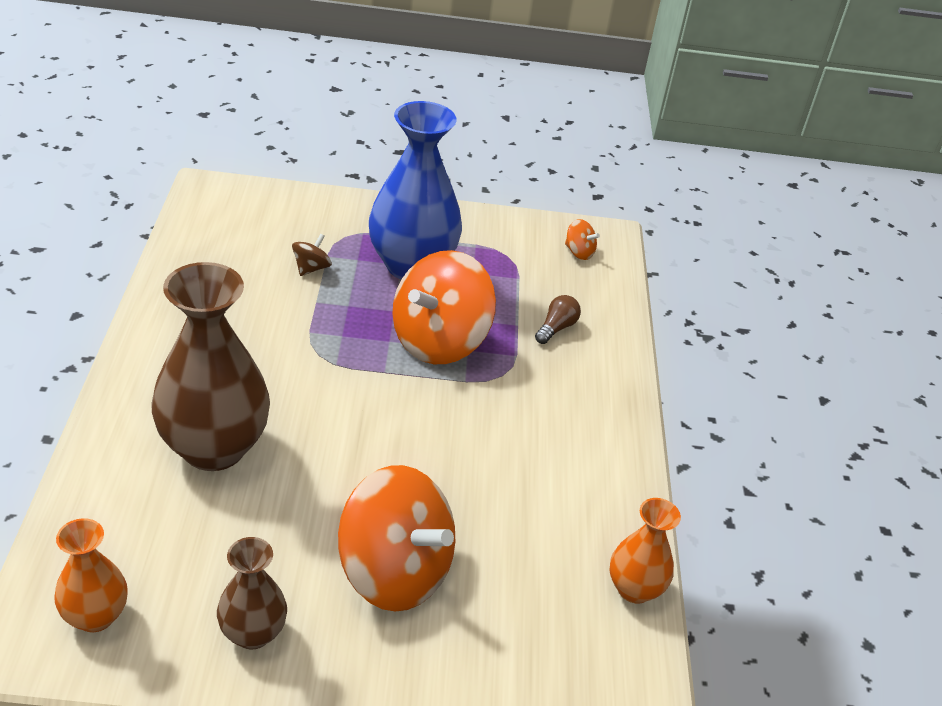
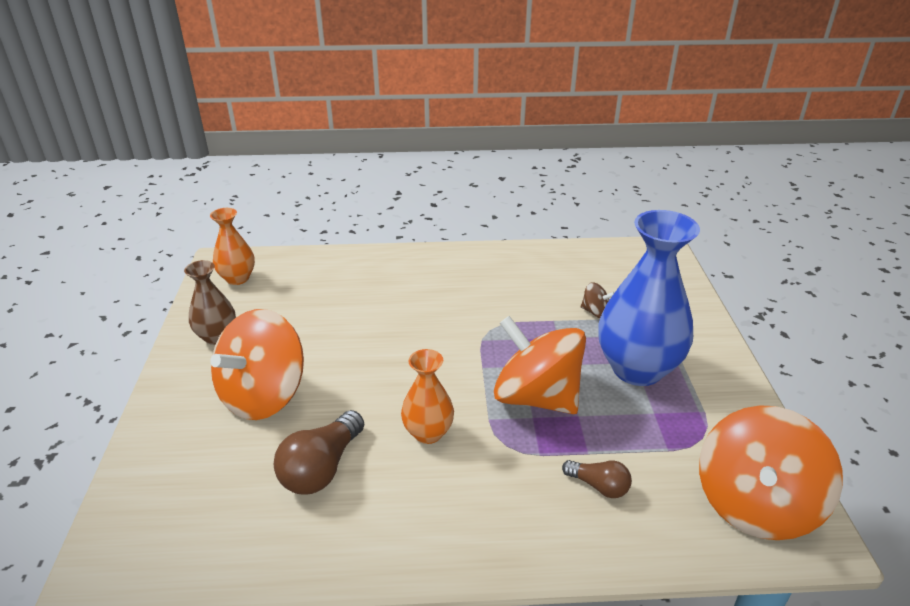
camera: 90 degrees right, 5 degrees down
(214, 448) = (376, 297): brown vase -> none
(520, 517) = (321, 468): none -> brown light bulb
(579, 252) = (755, 504): orange spinning top -> orange spinning top, size x2.45
(634, 589) = (234, 561): orange vase -> orange vase (428, 433)

